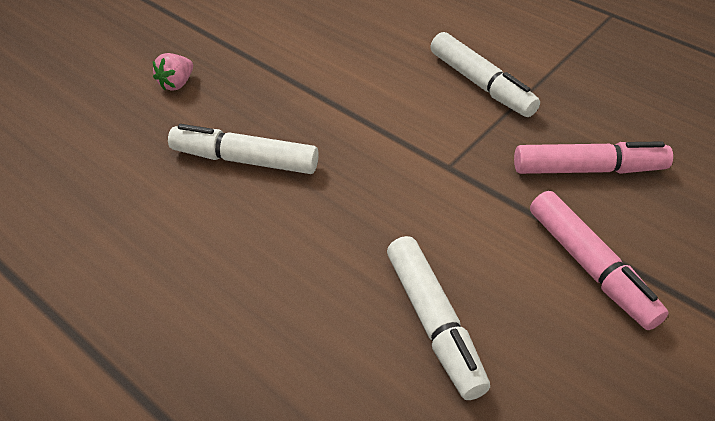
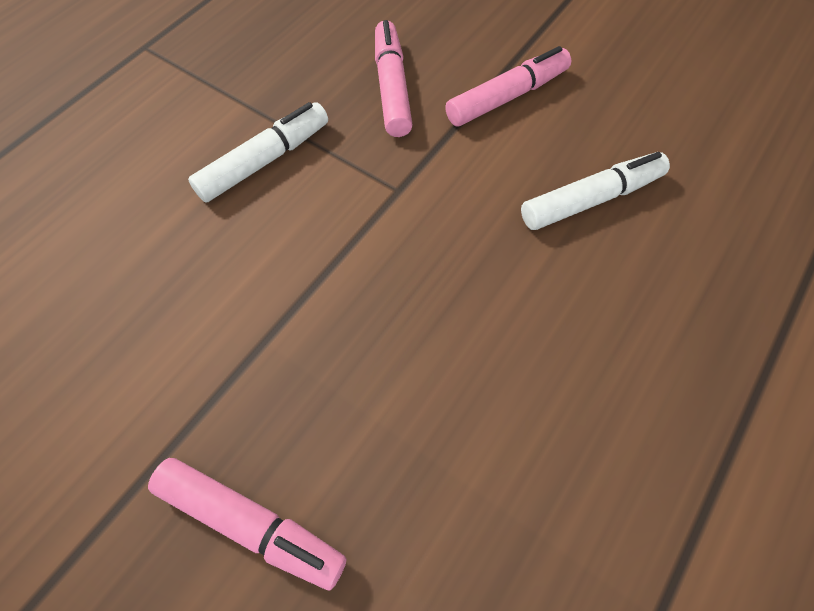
camera: 95 degrees left, 15 degrees up
(176, 84) = (250, 523): pink strawberry -> pink marker
(245, 160) = (408, 391): white marker -> none

